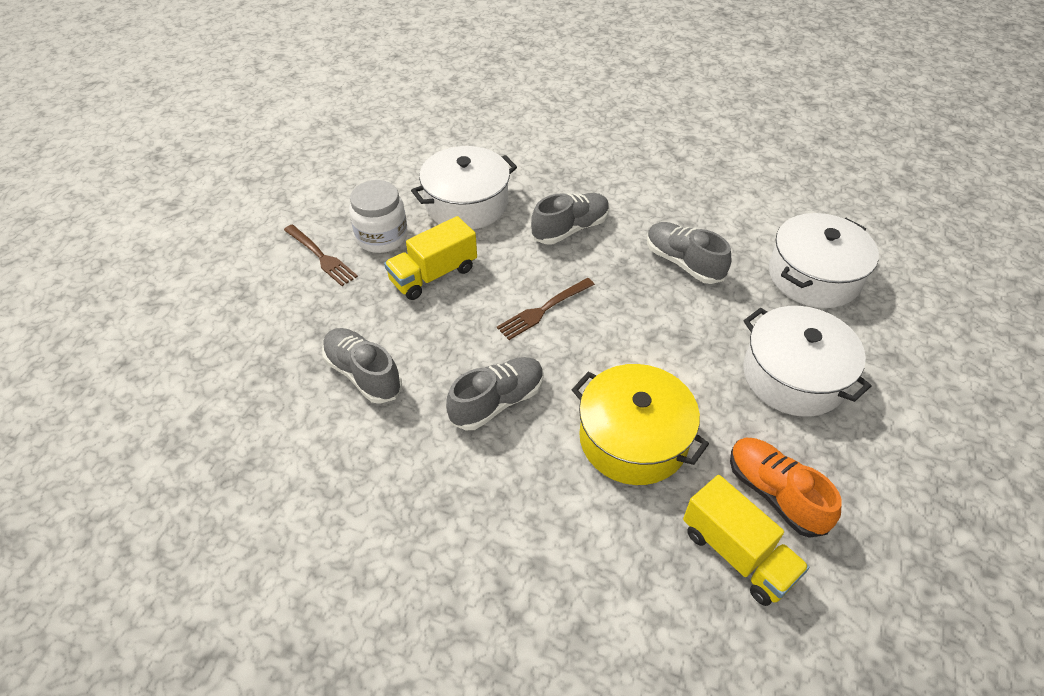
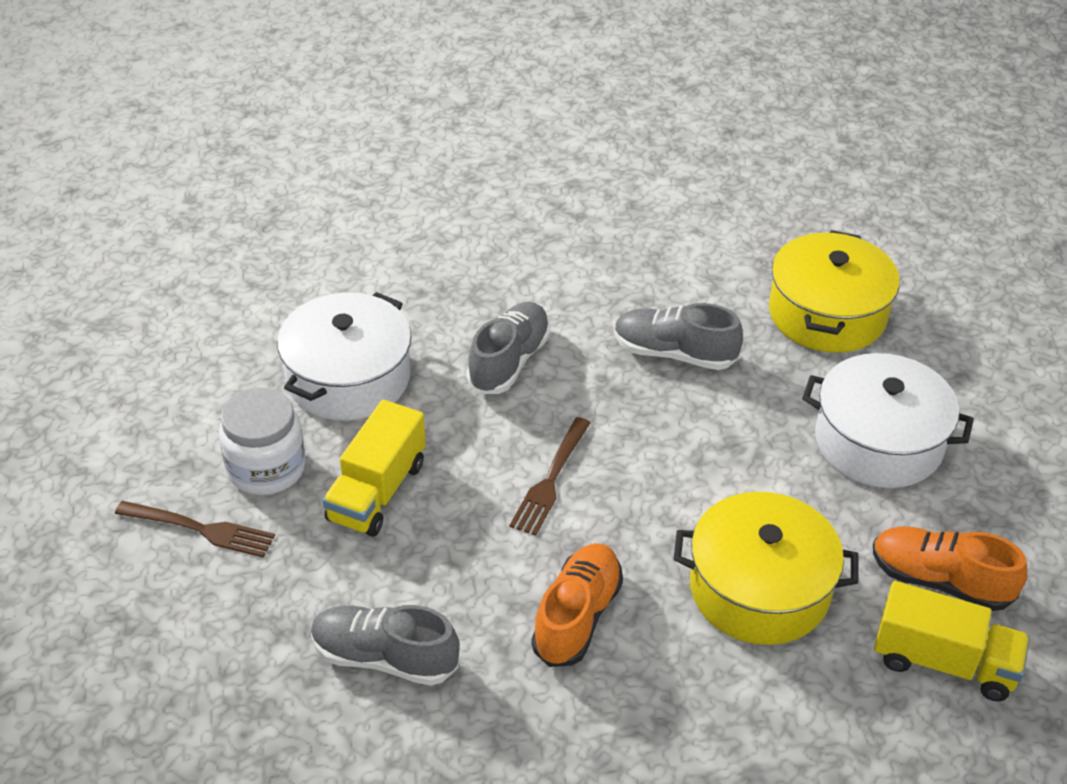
camera: 30 degrees left, 5 degrees down
(497, 402) = (577, 616): grey shoe -> orange shoe
(813, 276) = (827, 314): white pot -> yellow pot

